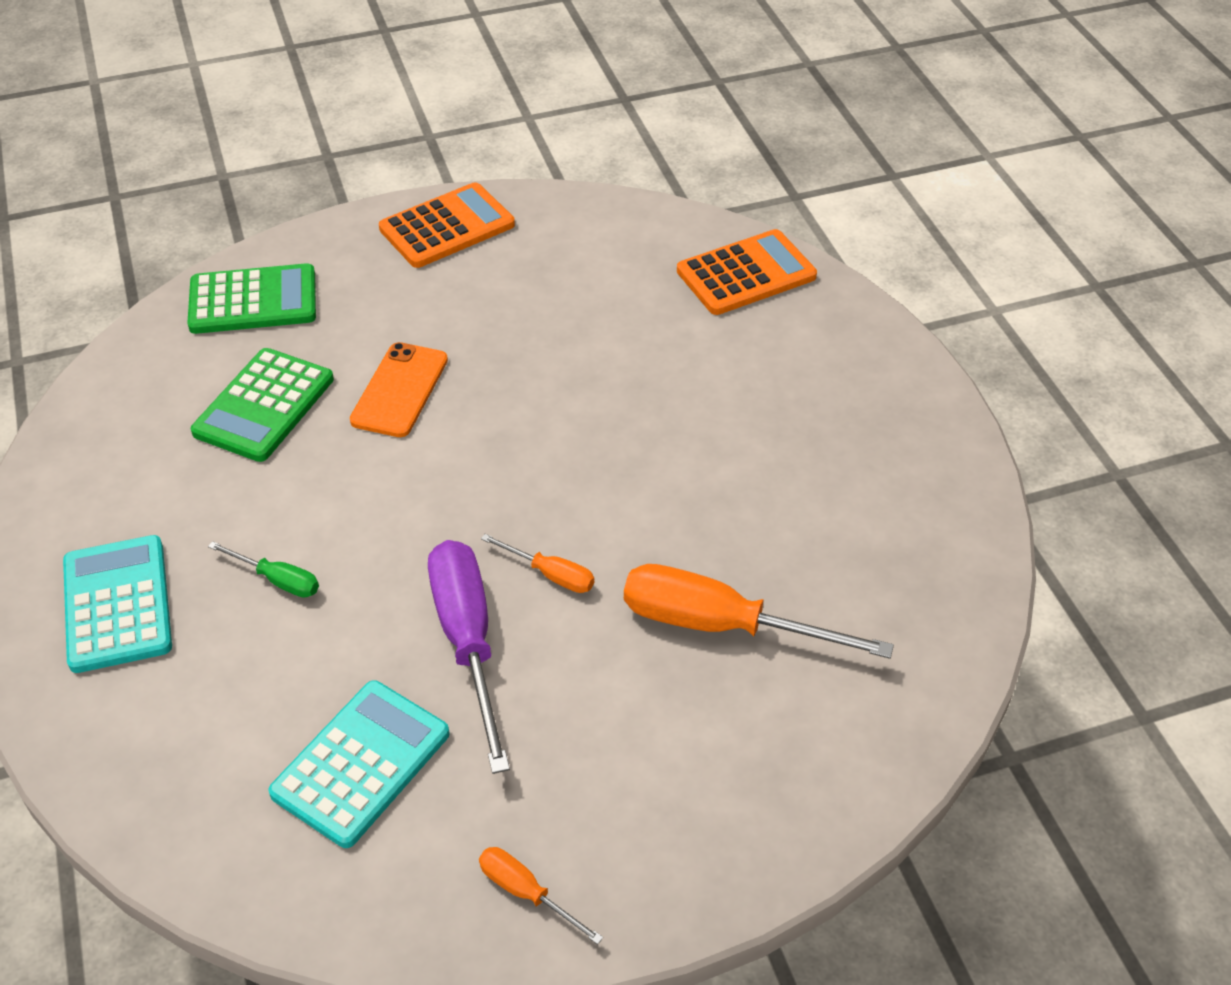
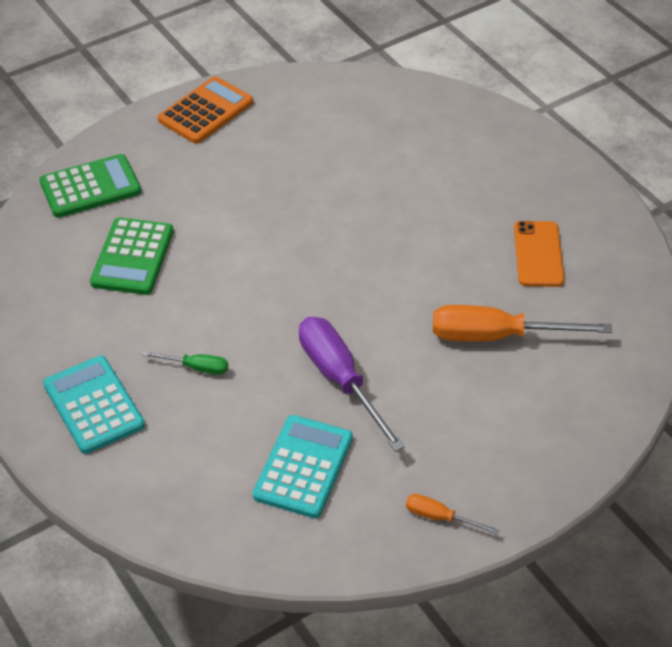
camera: 15 degrees left, 0 degrees up
(400, 390) = (223, 229): orange phone -> orange phone (538, 254)
(551, 574) = (376, 327): orange screwdriver -> none
(746, 274) = (425, 108): orange calculator -> none

